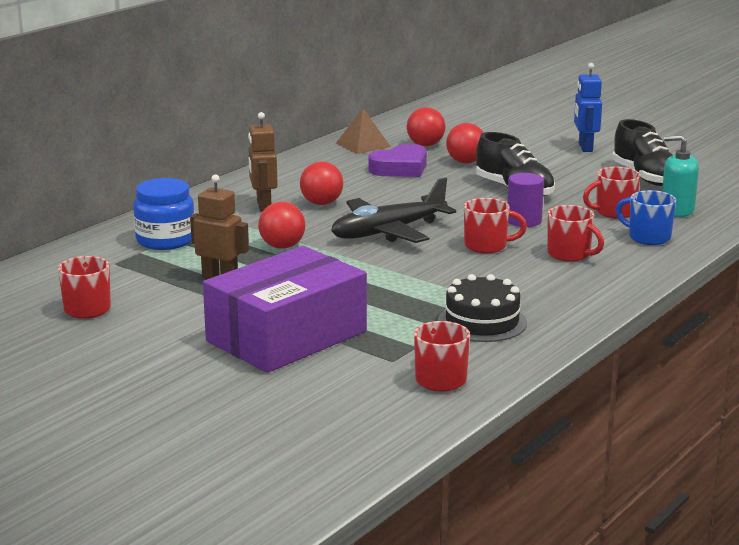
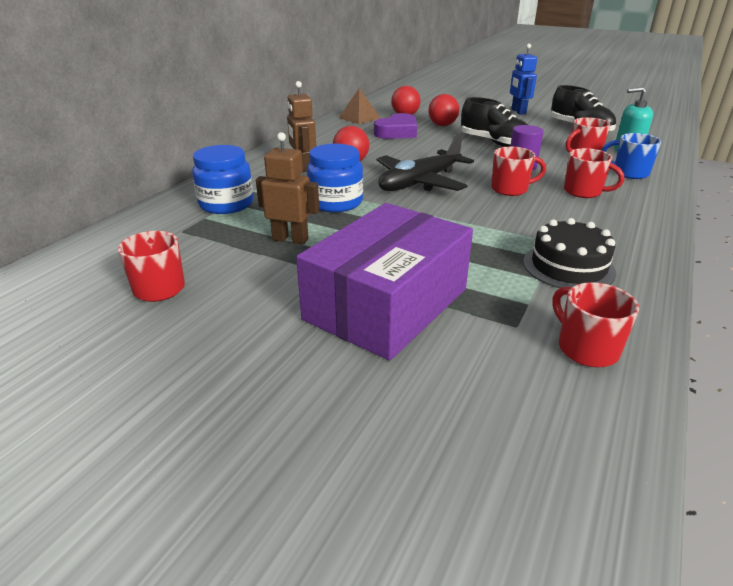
camera: 10 degrees left, 10 degrees up
(282, 246) = (335, 202): red ball -> blue jar

